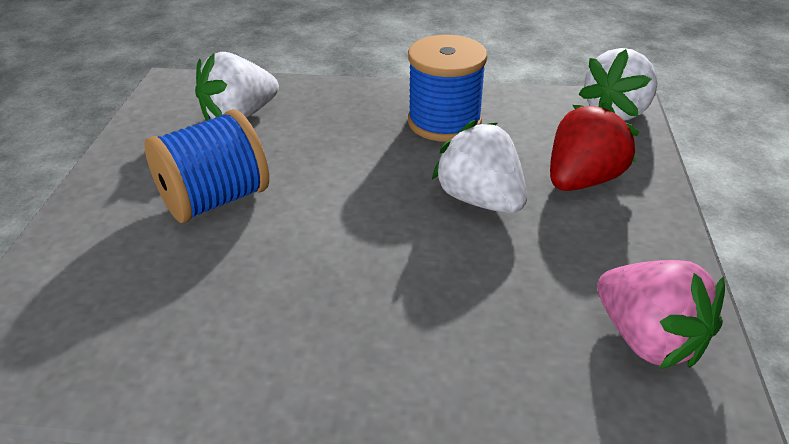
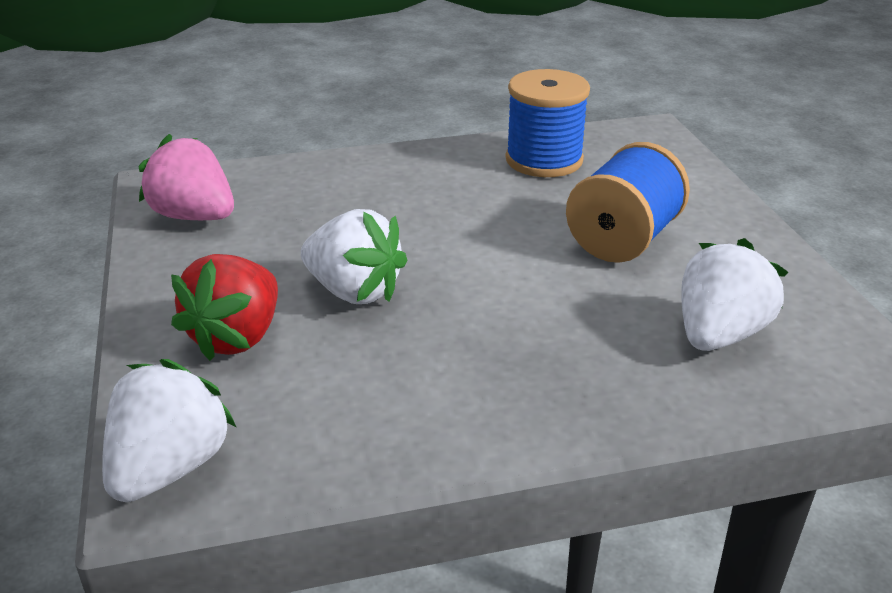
camera: 160 degrees right, 5 degrees down
(444, 122) = (438, 386): blue spool -> blue spool (544, 160)

